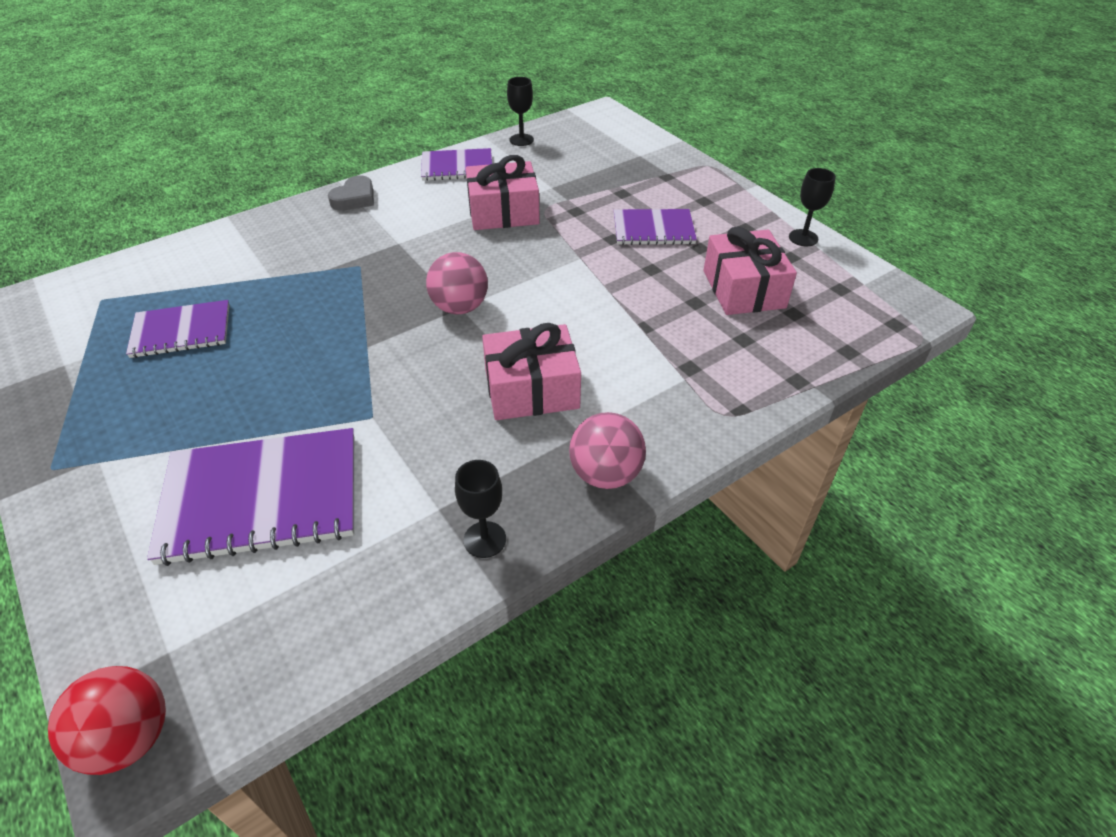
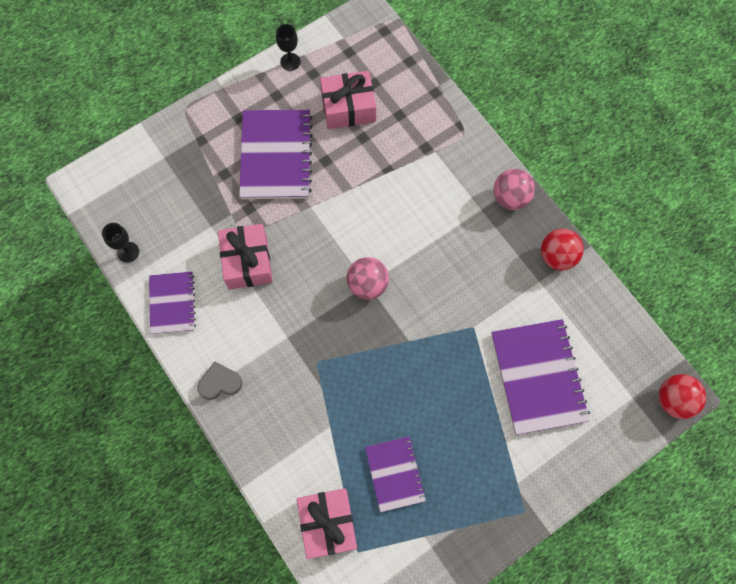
camera: 90 degrees left, 25 degrees up
(354, 198) = (220, 383): grey heart -> grey heart turned 45 degrees counterclockwise
(485, 539) = (557, 256): black goblet -> red ball
(531, 389) = (446, 236): pink gift -> pink gift (328, 524)
(653, 229) = (276, 156): purple notebook -> purple notebook, size x1.66

